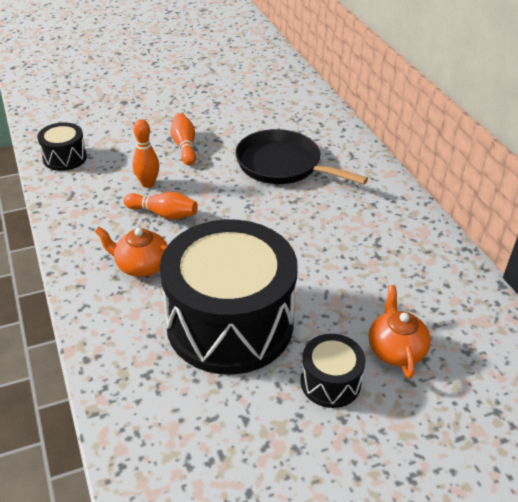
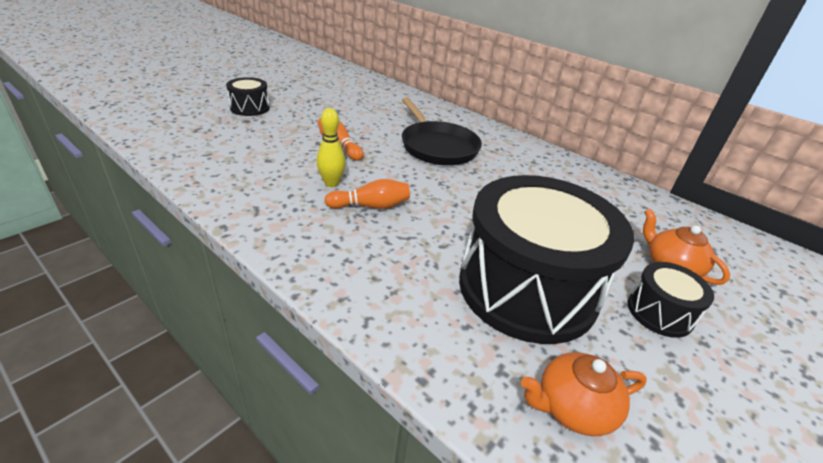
camera: 30 degrees left, 5 degrees down
(65, 158) = (220, 177): black drum -> black drum (250, 108)
(141, 265) = (392, 259): orange teapot -> orange teapot (572, 408)
(148, 184) = (331, 183): orange bowling pin -> yellow bowling pin
(282, 165) = (437, 147): black pan -> black pan turned 120 degrees counterclockwise

